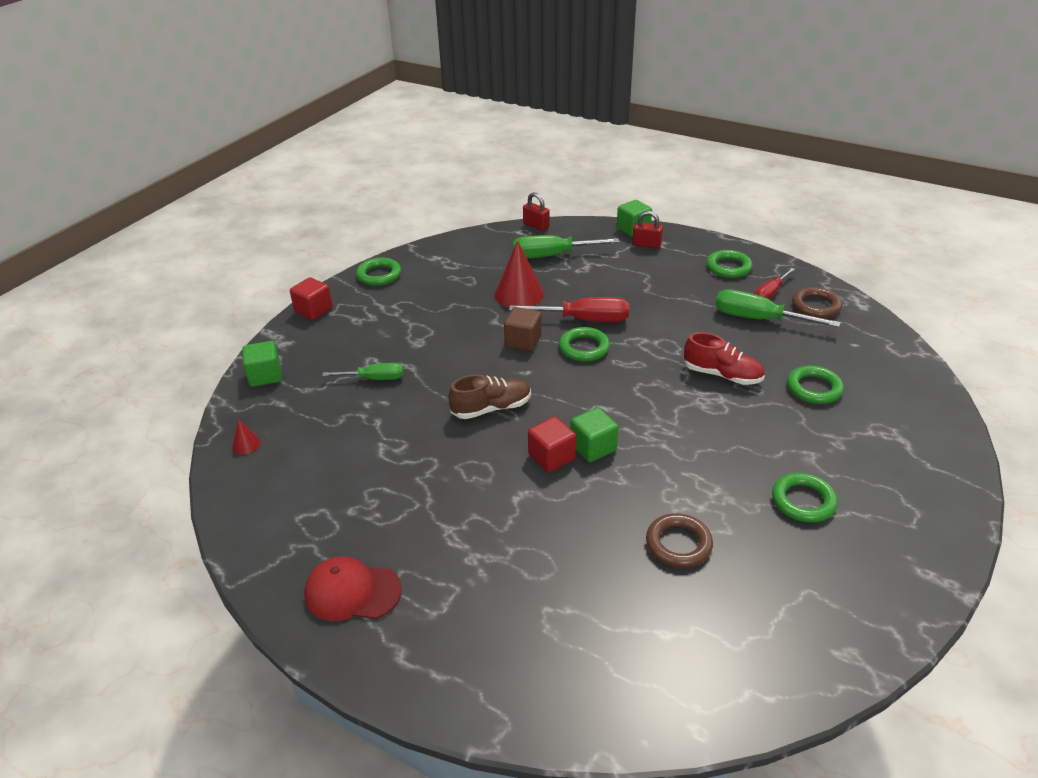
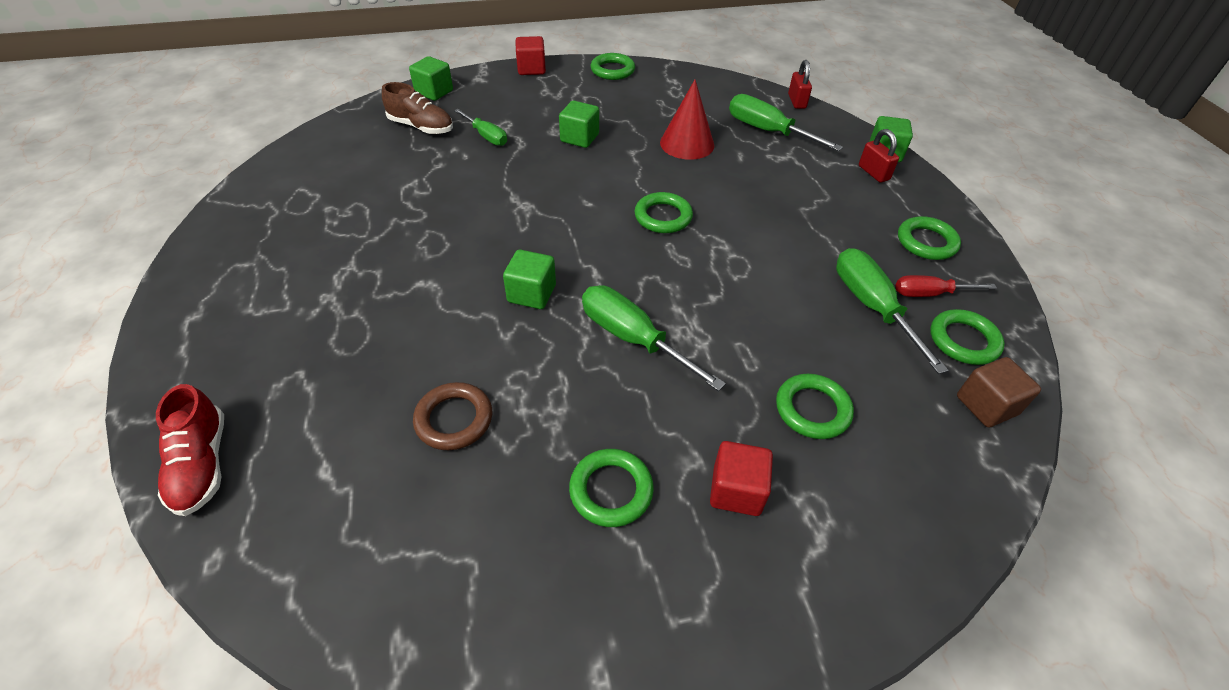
camera: 45 degrees right, 10 degrees up
(246, 444) = (354, 125): red cone -> none
(352, 592) = (241, 256): red cap -> none
(444, 335) = (579, 138): none -> green cube
(491, 408) = (518, 210): brown shoe -> brown shoe (421, 127)
(523, 341) = (626, 179): brown cube -> brown cube (986, 405)
(551, 457) = (492, 275): red cube -> red cube (736, 490)
(584, 320) = (703, 196): red screwdriver -> none
(686, 425) = (633, 338): none -> green screwdriver
(722, 375) = (741, 326): red shoe -> red shoe (202, 465)
(815, 306) = (963, 341): brown ring -> green ring

